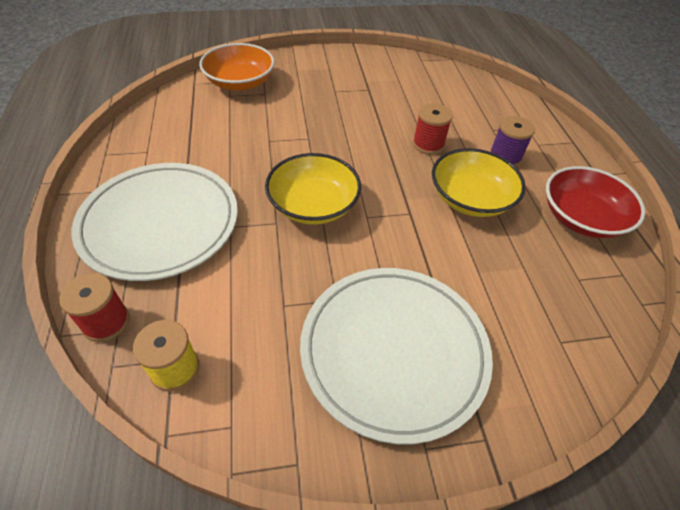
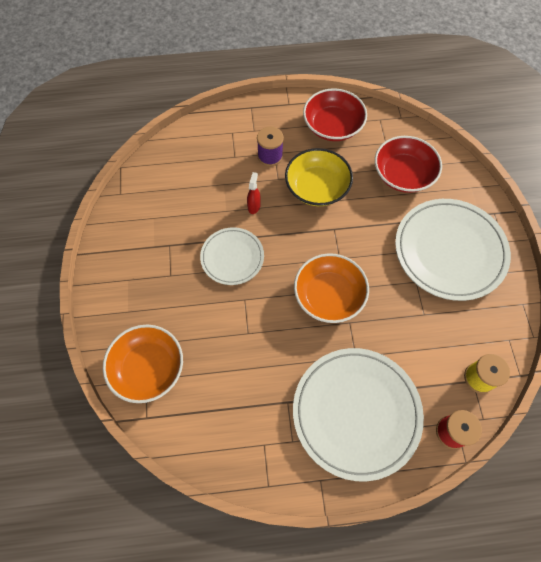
camera: 85 degrees left, 15 degrees up
(313, 205) = (329, 295): yellow bowl -> orange bowl
(359, 129) = (232, 257): none -> white plate
(428, 144) = (254, 206): red spool -> red spray bottle
(525, 298) = (403, 174): none -> red bowl

